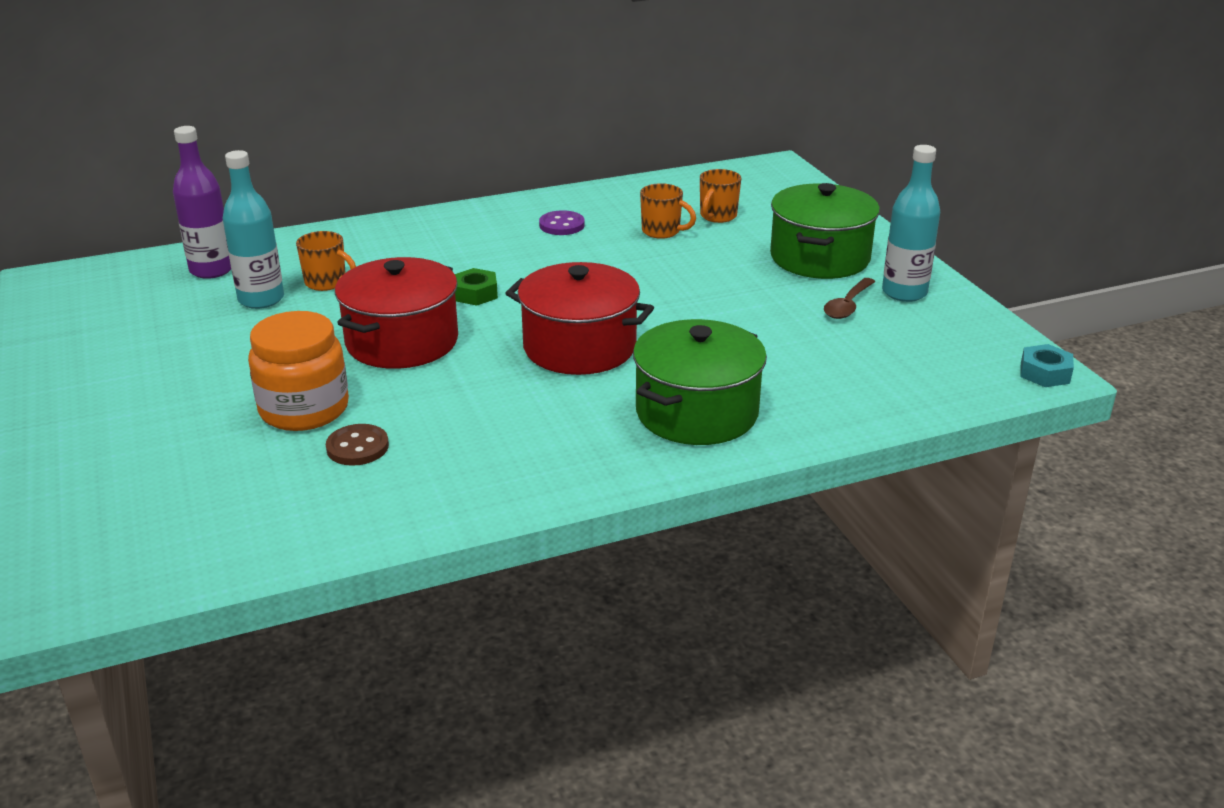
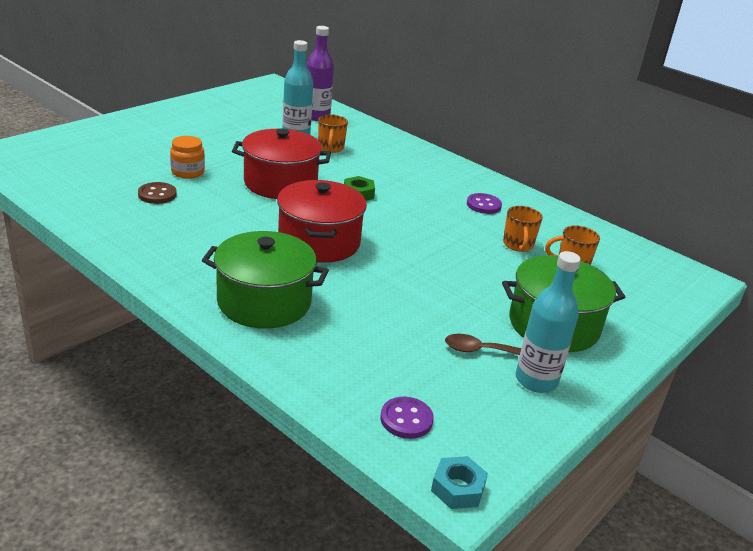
camera: 60 degrees right, 0 degrees up
(304, 409) = (188, 172): orange jar -> orange jar, size x0.61
(942, 374) = (406, 419): none -> purple button

